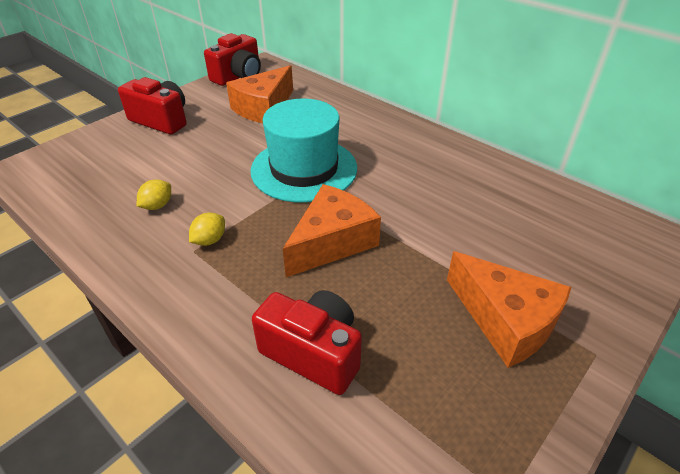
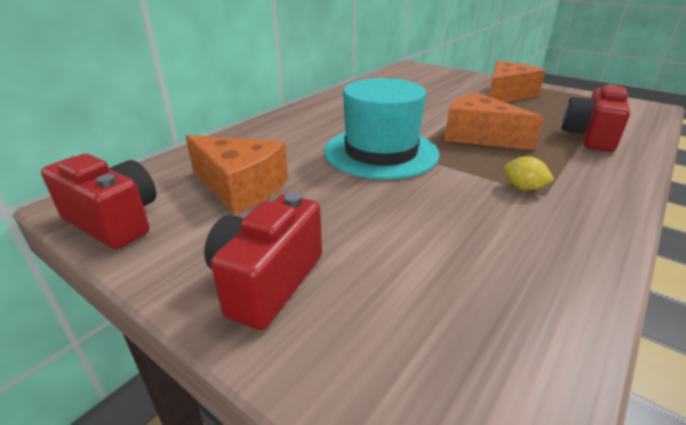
camera: 95 degrees left, 10 degrees down
(157, 206) = (495, 232): yellow lemon -> none

